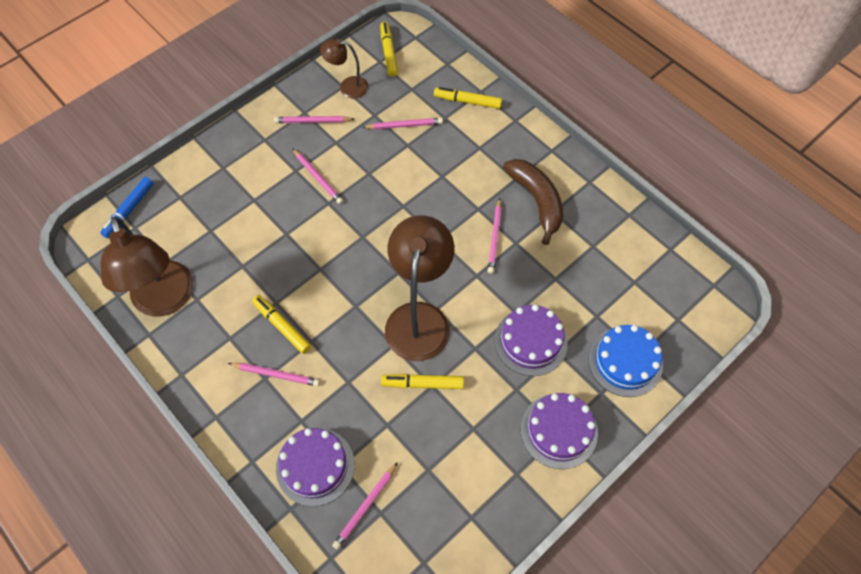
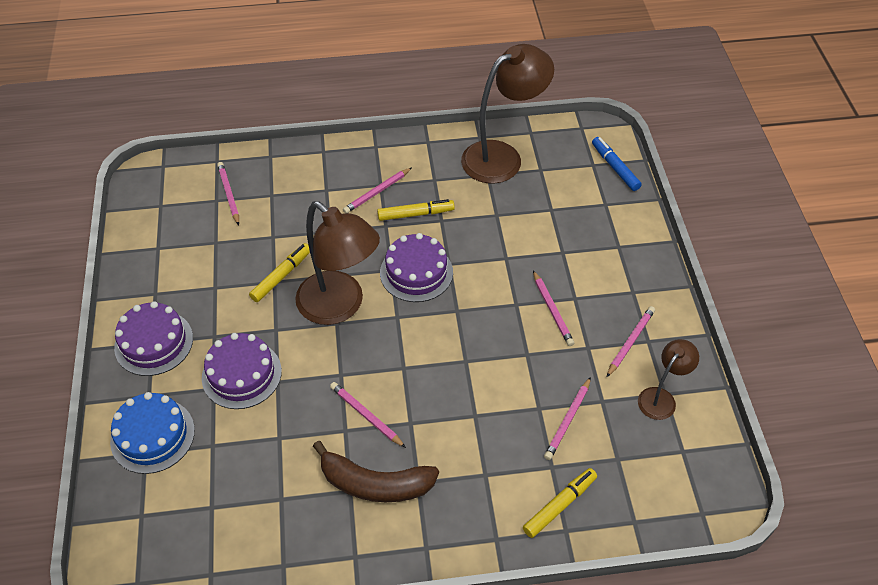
camera: 125 degrees right, 10 degrees down
(165, 300) = (502, 157): brown lamp -> brown lamp turned 135 degrees clockwise
(315, 466) = (285, 181): purple cake -> purple cake (416, 272)
(318, 178) = (552, 310): pink pencil -> pink pencil turned 105 degrees counterclockwise
(388, 52) = (692, 468): yellow marker -> none

